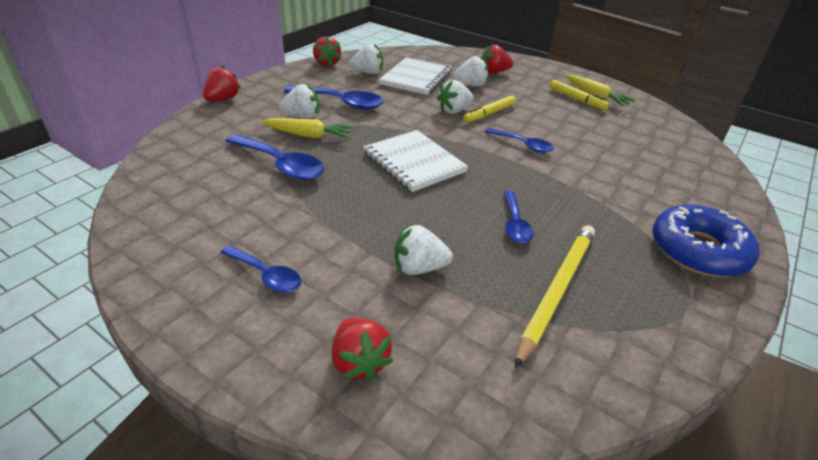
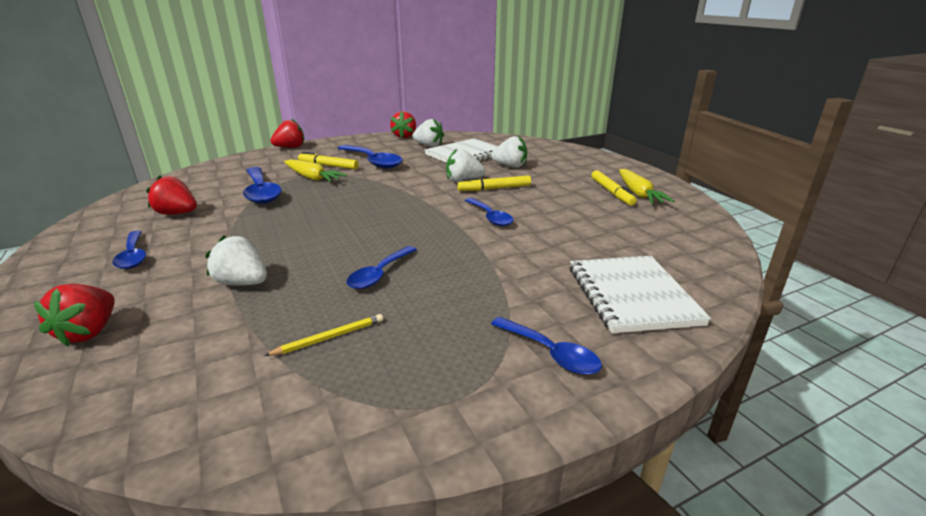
camera: 30 degrees right, 10 degrees down
(302, 116) = (328, 166): white strawberry -> yellow marker
(414, 162) = (365, 210): white notebook -> white notebook (632, 295)
(494, 72) = (550, 160): red strawberry -> red strawberry (177, 213)
(556, 290) = (329, 337): yellow pencil -> yellow pencil, size x0.46
(698, 250) = (550, 353): blue donut -> blue spoon

